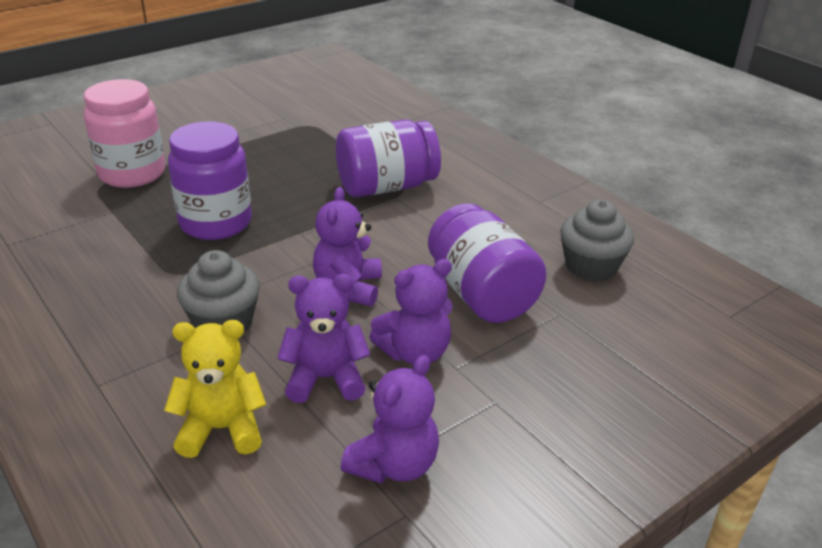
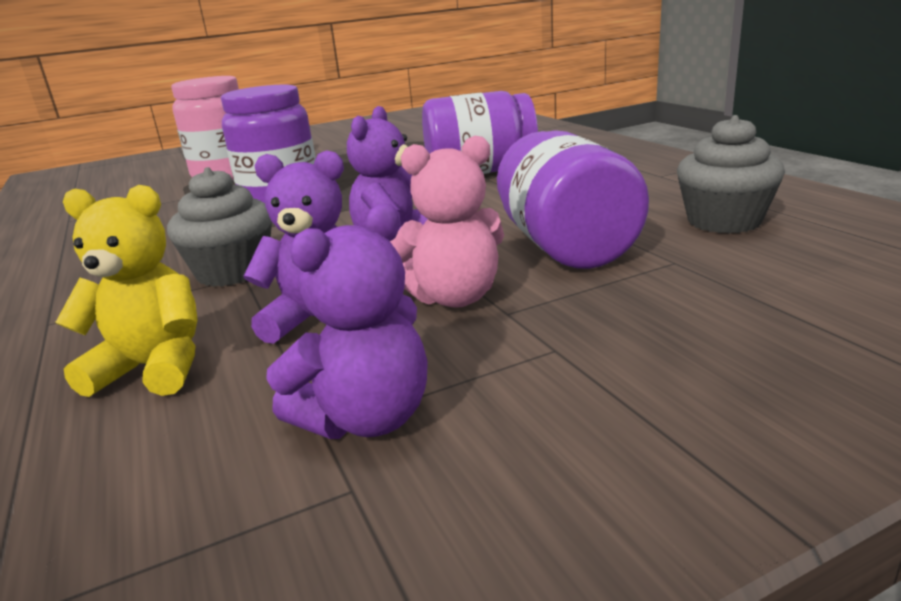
camera: 15 degrees right, 10 degrees down
(415, 352) = (454, 297): purple teddy bear -> pink teddy bear

